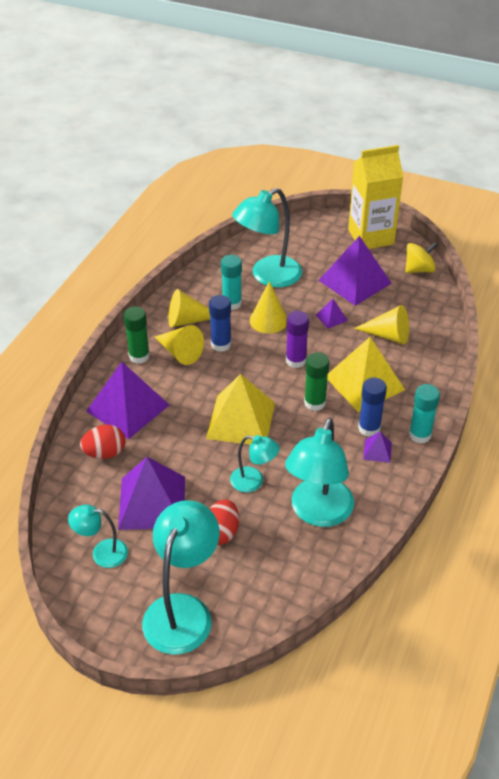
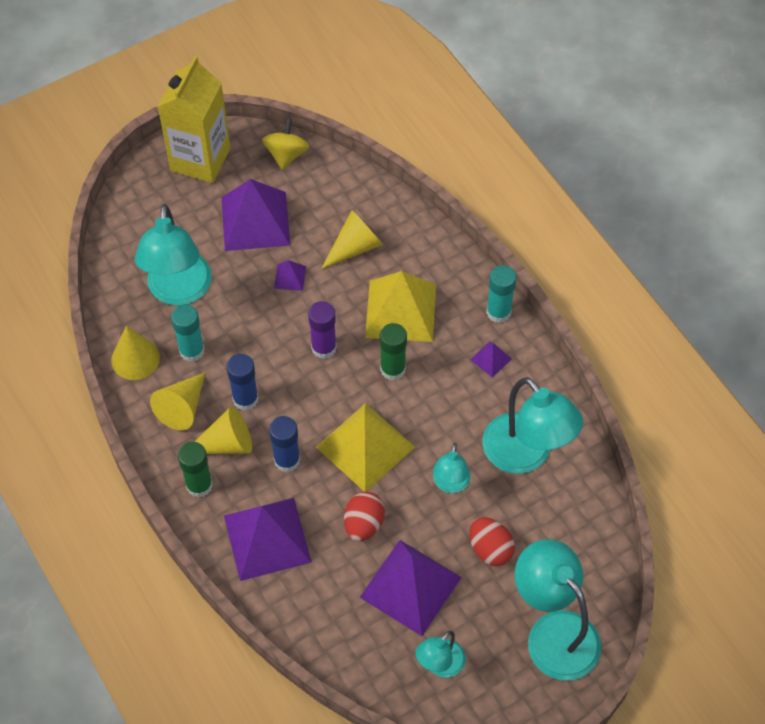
camera: 55 degrees left, 15 degrees up
(105, 453) = (314, 594): red egg -> red egg (363, 524)
(254, 481) = (450, 484): turquoise lamp -> turquoise lamp turned 135 degrees clockwise
(268, 320) = (246, 334): yellow cone -> yellow cone (135, 358)
(369, 428) = (459, 346): blue glue stick -> blue glue stick (287, 460)

